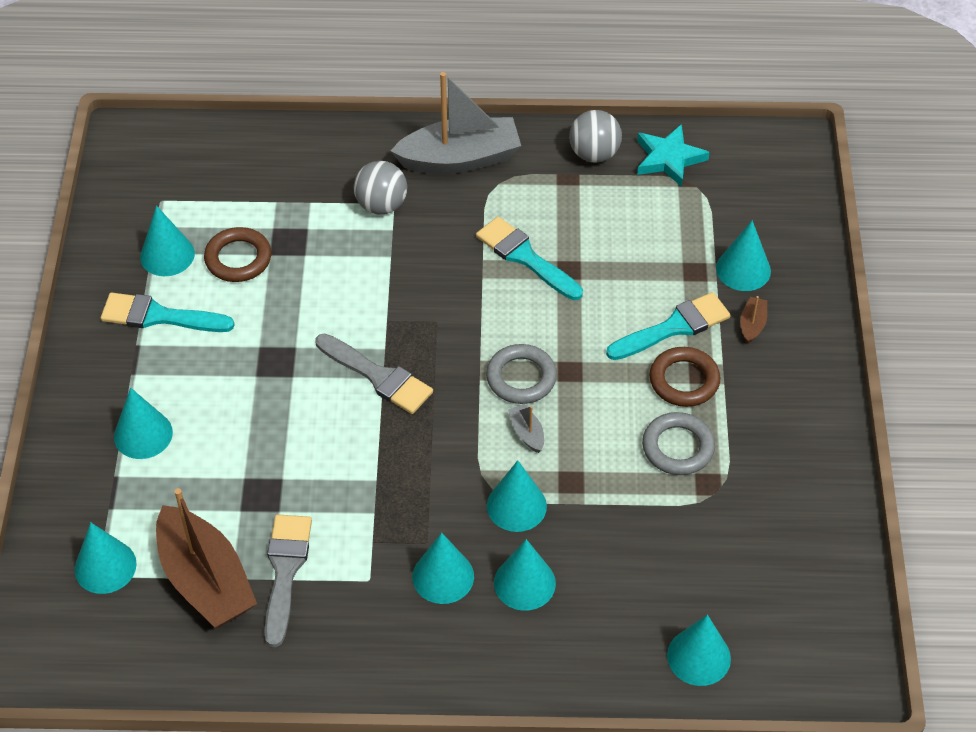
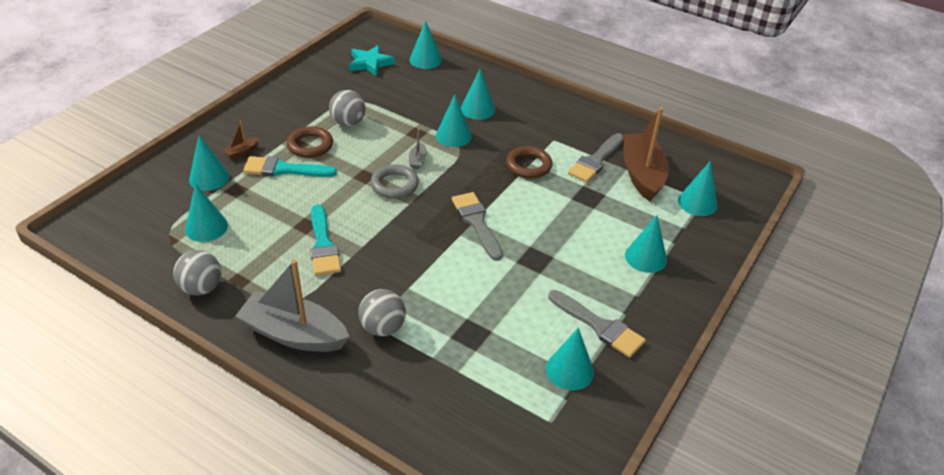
camera: 150 degrees left, 10 degrees down
(159, 316) = (599, 326): turquoise brush -> grey brush
(238, 258) = (517, 340): brown ring -> brown ring (528, 165)
(443, 576) = (515, 127): turquoise cone -> turquoise cone (206, 227)
(669, 159) = (160, 259): turquoise star -> turquoise star (370, 63)
(678, 447) = (348, 123): grey ring -> grey ball

